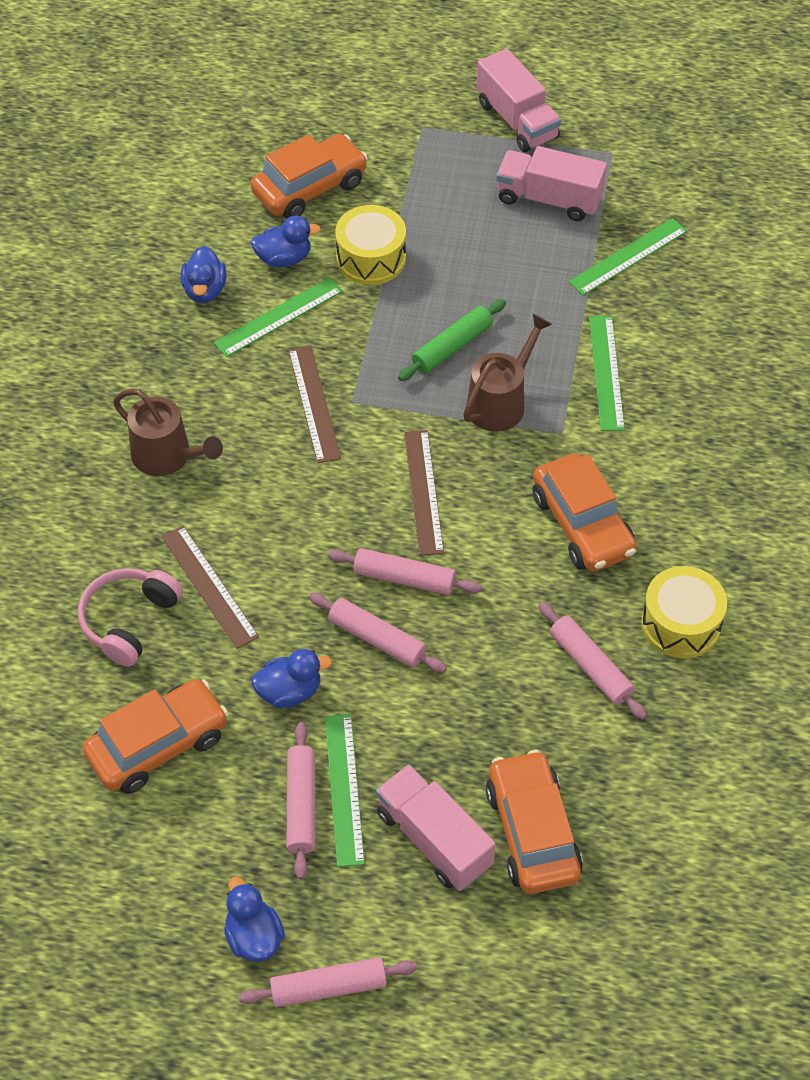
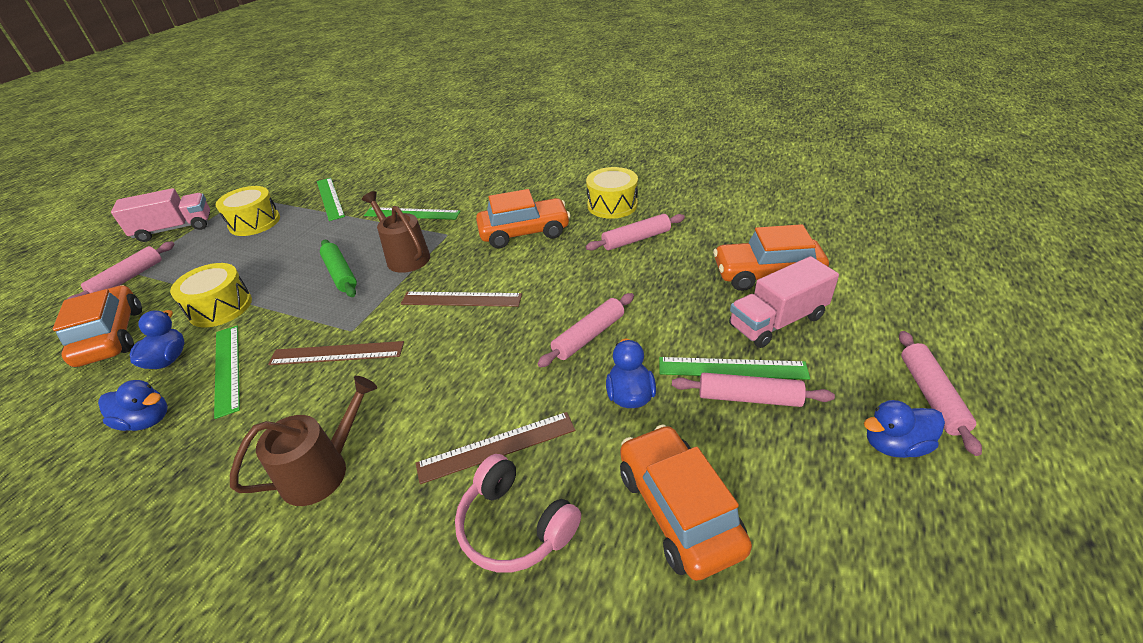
camera: 75 degrees left, 15 degrees down
(404, 578) = (536, 316): pink rolling pin -> pink rolling pin (128, 279)
(549, 199) = (254, 222): pink truck -> yellow drum

